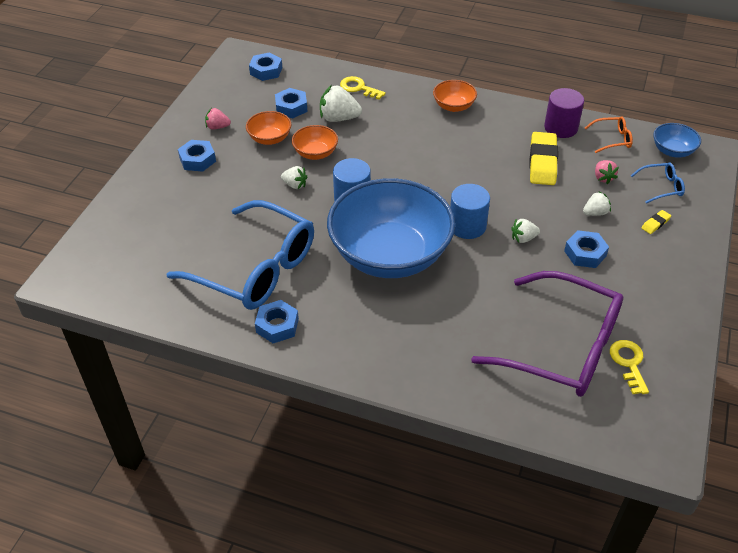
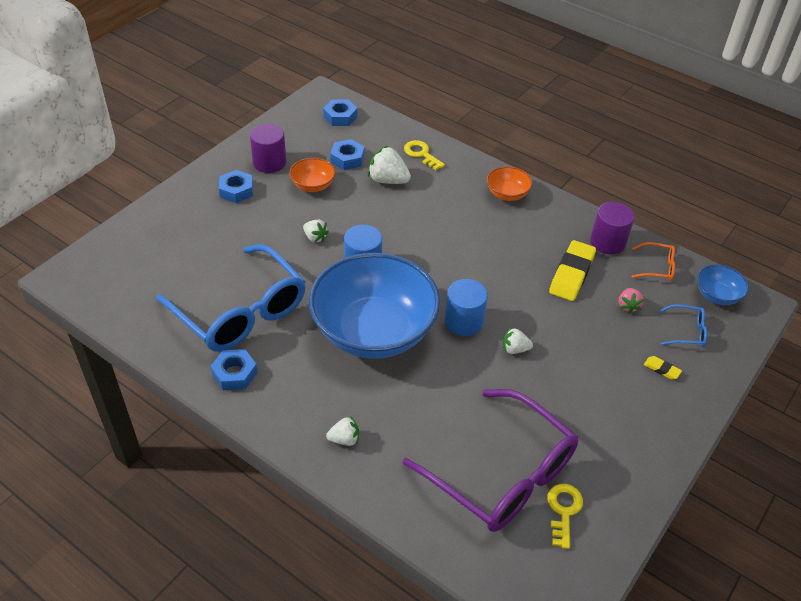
camera: 15 degrees right, 0 degrees up
(217, 127) = (269, 162): pink strawberry -> purple cylinder
(315, 153) = (349, 210): orange bowl -> none
(585, 253) = (571, 381): blue nut -> none
(595, 213) = (602, 341): white strawberry -> white strawberry (344, 439)
(655, 224) = (661, 369): yellow eraser -> yellow eraser turned 60 degrees clockwise

